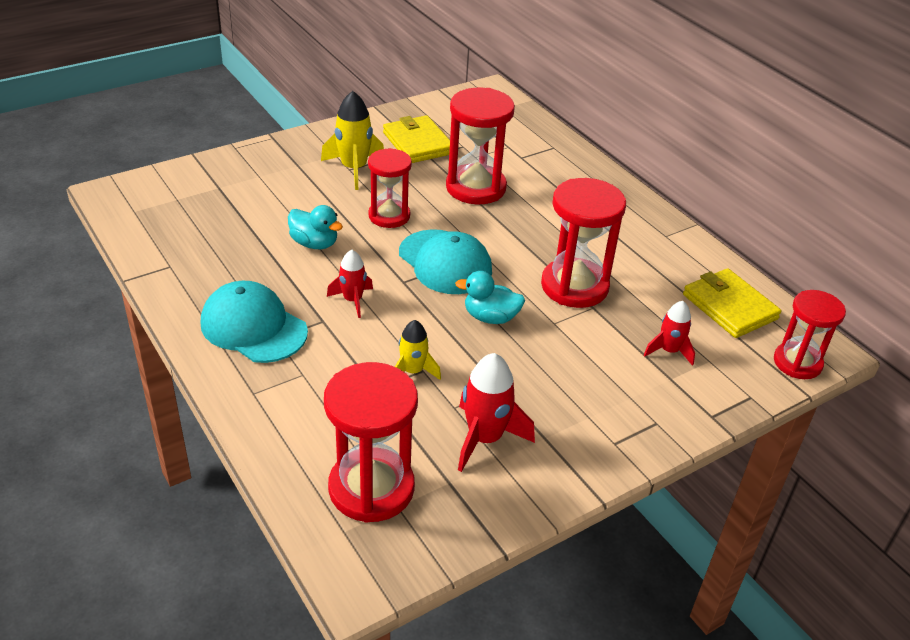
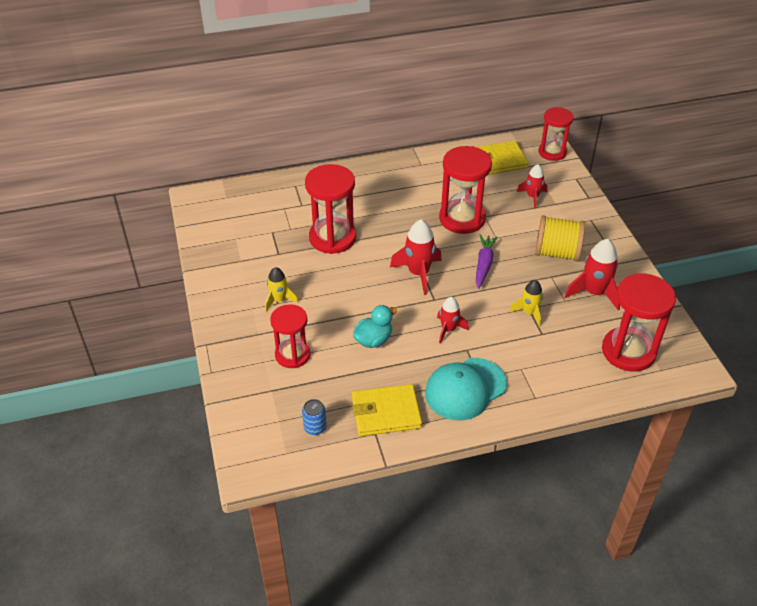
camera: 70 degrees left, 5 degrees up
(171, 223) = (315, 427): none -> blue can
(354, 169) = (279, 300): yellow rocket -> yellow rocket, size x0.63
(389, 216) = (352, 291): red hourglass -> red hourglass (292, 355)
(418, 143) = (257, 256): yellow wallet -> yellow wallet (386, 412)
(445, 262) = (418, 273): turquoise cap -> red rocket
(490, 317) = (484, 264): turquoise duck -> purple carrot
(554, 389) = (557, 253): none -> yellow spool

